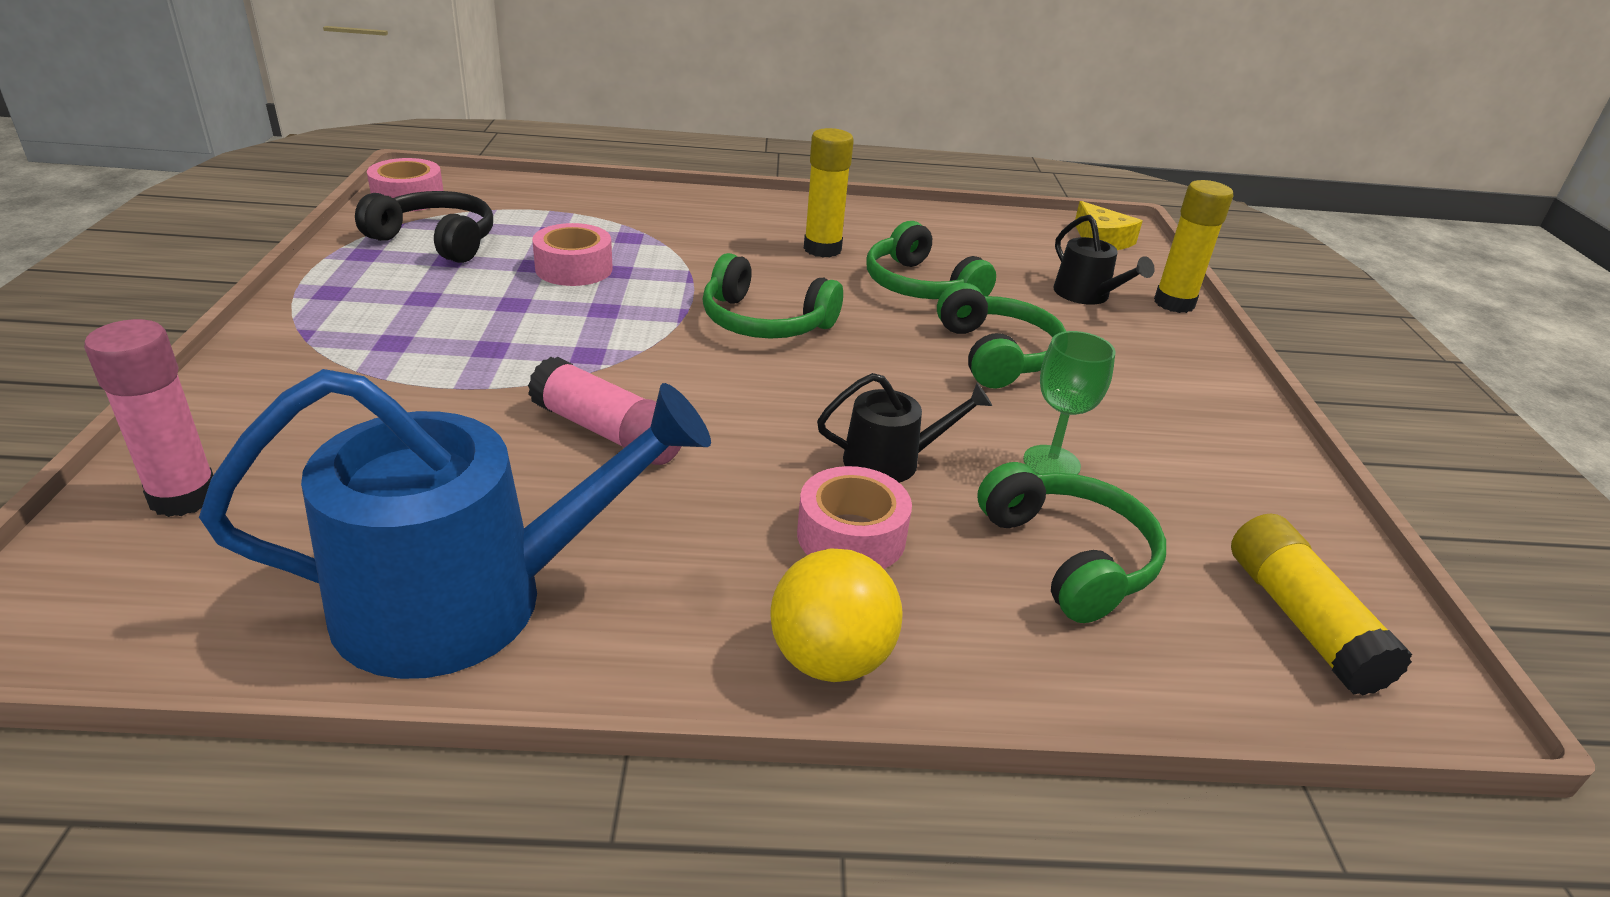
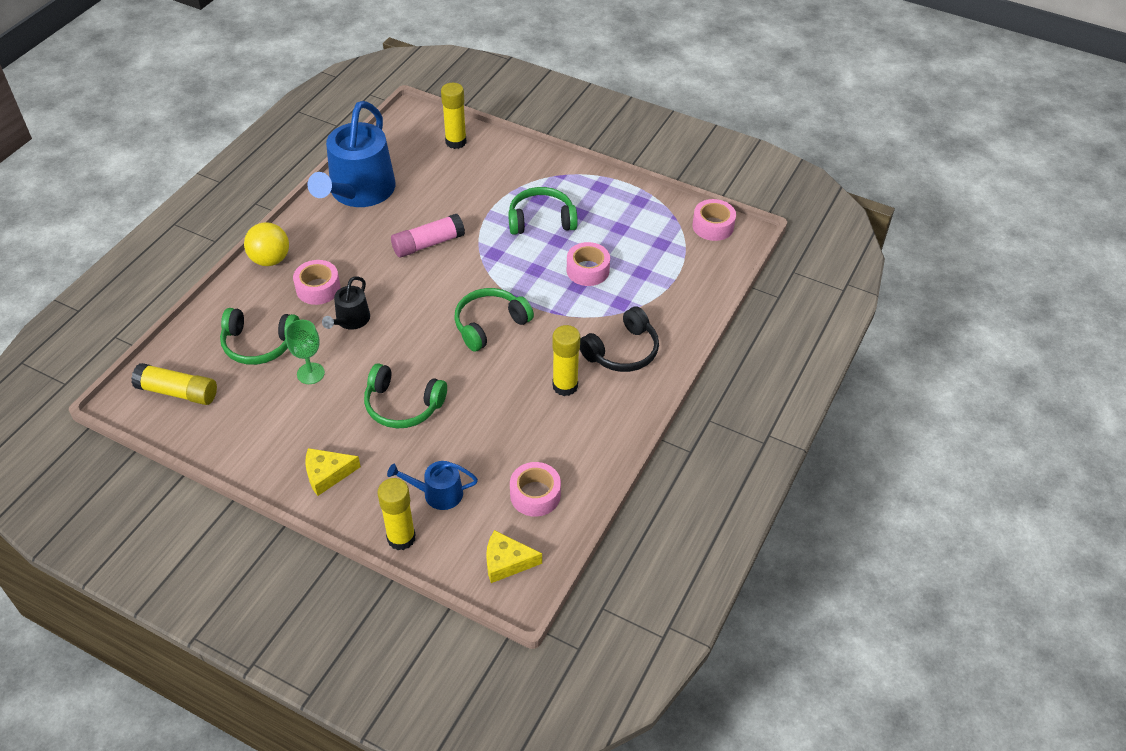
camera: 120 degrees right, 15 degrees up
(184, 497) = (456, 142): pink glue stick -> yellow glue stick
(436, 240) = (646, 227): black headphones -> black headphones (622, 351)
(920, 286) = (493, 411): green headphones -> green headphones (541, 220)
(1002, 240) = (535, 495): none -> pink tape
(1086, 295) = (438, 493): black watering can -> blue watering can
(1183, 381) = (327, 474): none -> yellow cheese

